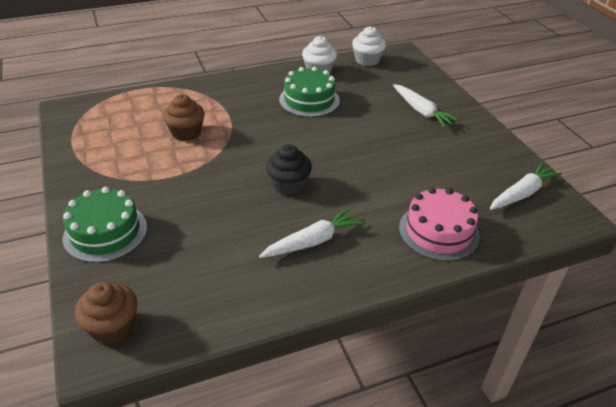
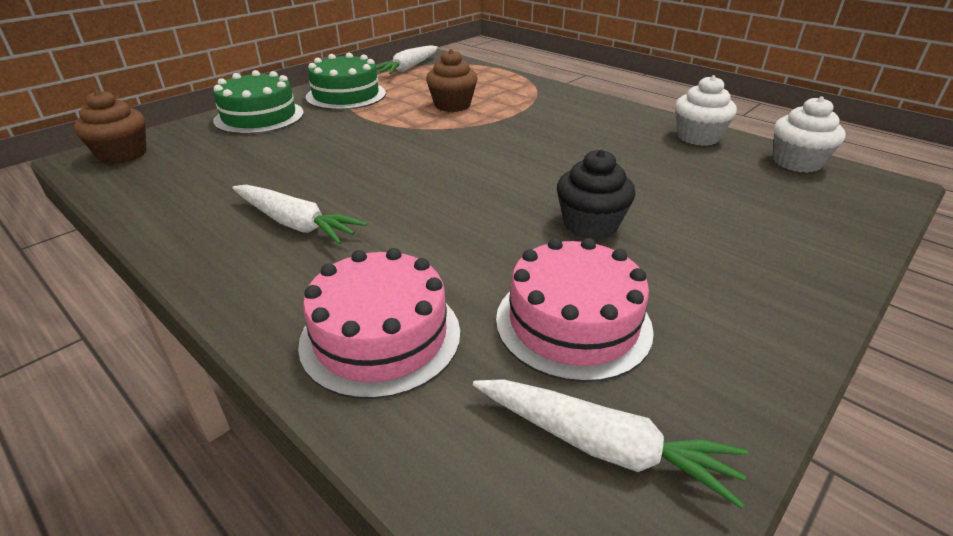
camera: 65 degrees right, 5 degrees down
(288, 185) = (404, 180): black cupcake -> black cupcake (590, 225)
(309, 100) = (613, 148): green cake -> green cake (346, 95)
(421, 111) = (730, 243): white carrot -> white carrot (408, 68)
(455, 174) = (573, 323): none -> pink cake

